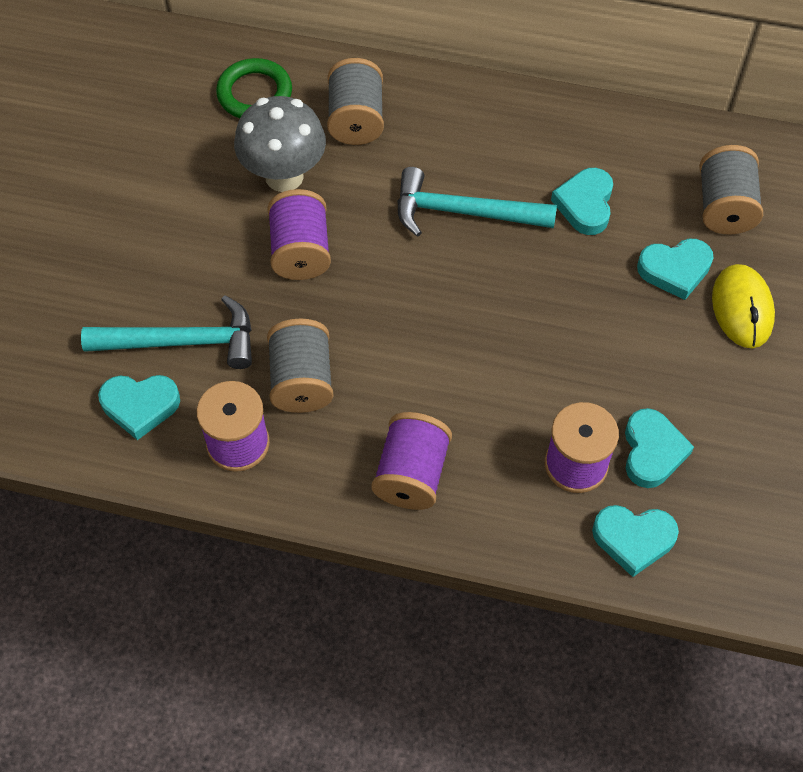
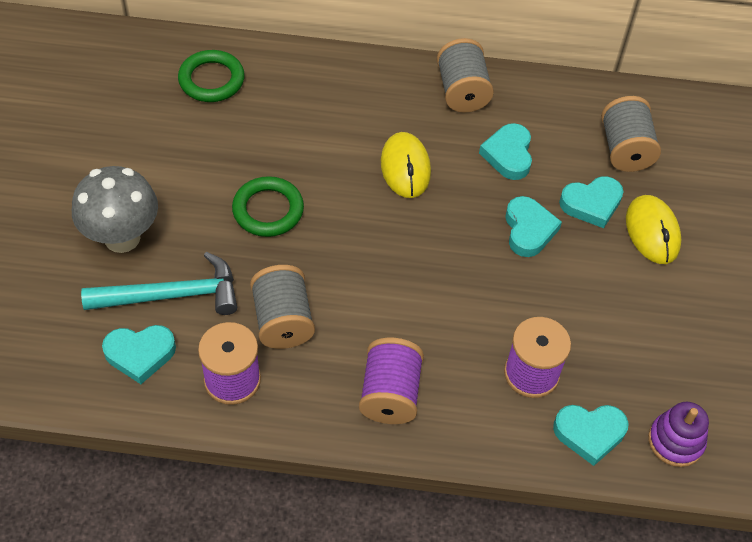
camera: 10 degrees left, 5 degrees down
(284, 176) = (246, 147): grey mushroom -> grey mushroom (122, 238)
(300, 251) = (268, 210): purple spool -> green ring
(356, 119) = (303, 96): grey spool -> grey spool (462, 91)
(463, 212) = (405, 168): turquoise hammer -> yellow mouse
(652, 451) = (594, 357): turquoise heart -> turquoise heart (528, 230)
(732, 557) = (675, 441): none -> purple stacking toy

